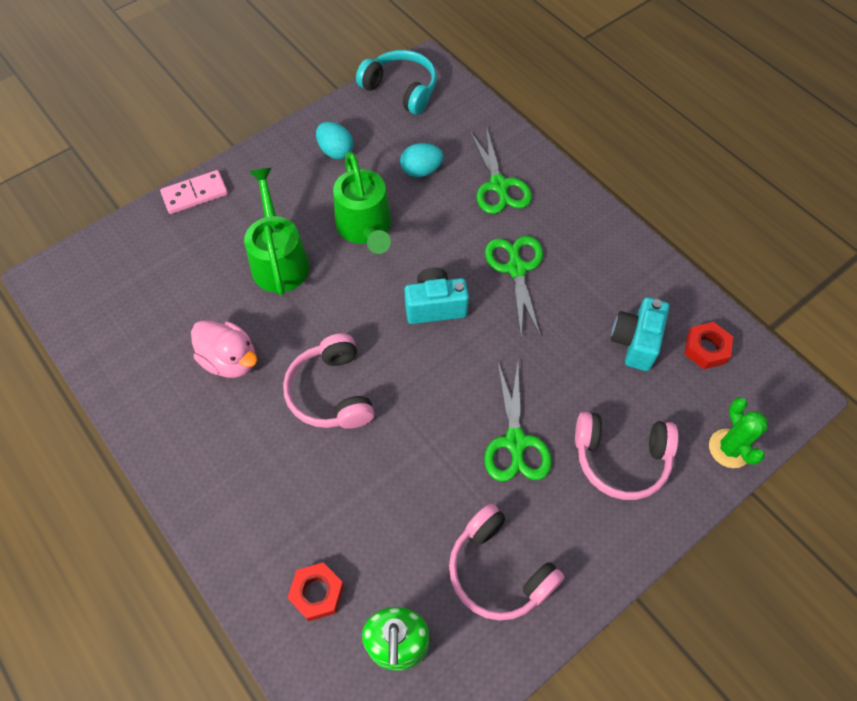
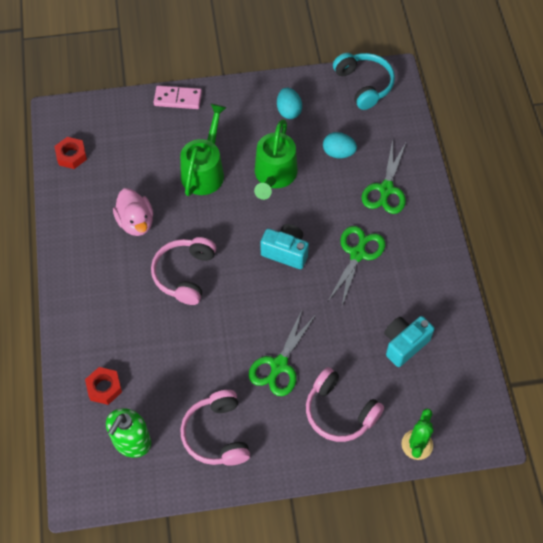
camera: 30 degrees right, 0 degrees up
(706, 349) = (450, 374): red nut -> red nut (71, 156)

